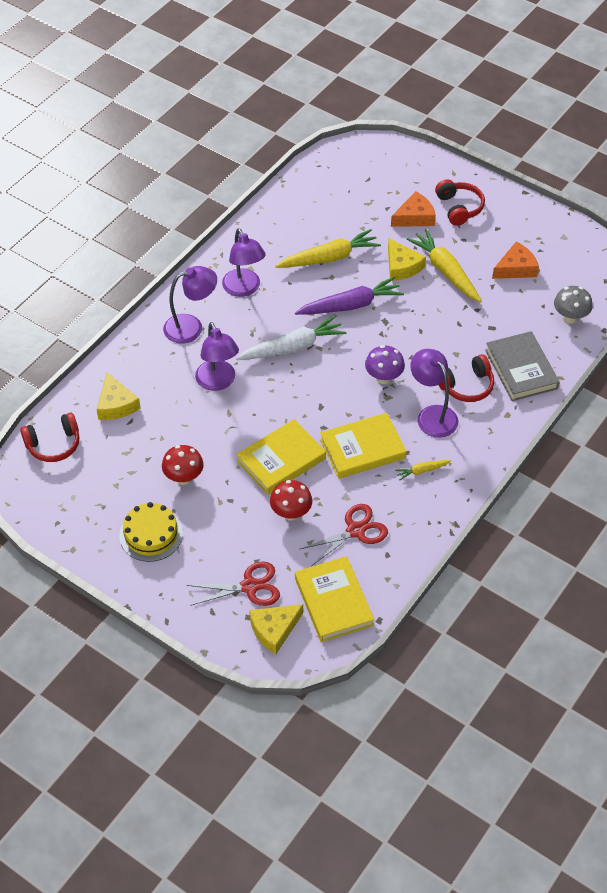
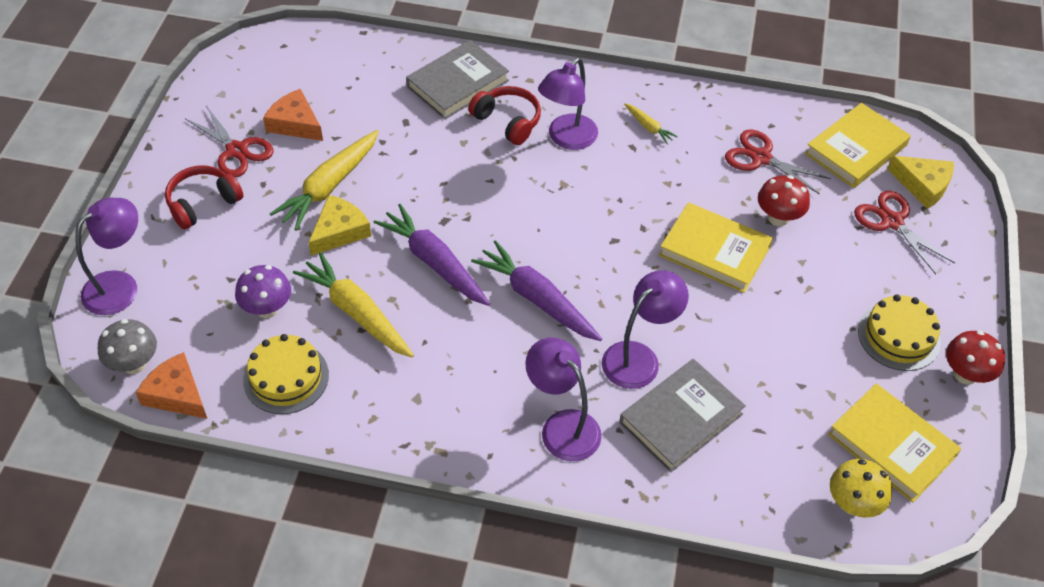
camera: 115 degrees left, 0 degrees up
(53, 444) = (852, 504): red headphones -> yellow mushroom
(116, 404) = (744, 459): yellow cheese -> none
(162, 385) = (680, 418): none -> grey book
(184, 478) = (802, 336): red mushroom -> red mushroom (965, 374)
(244, 289) = (461, 390): purple lamp -> purple lamp (120, 286)
(293, 347) = (537, 299): white carrot -> purple carrot
(298, 216) = (286, 377): none -> yellow cake
(362, 449) = (651, 184): yellow book -> yellow book (892, 445)
(384, 378) = (537, 195): purple mushroom -> purple mushroom (267, 309)
(415, 217) = (238, 244): orange cheese -> orange cheese (176, 394)
(501, 233) = (236, 151): none -> red scissors
(570, 317) = (357, 62): grey mushroom -> grey mushroom (134, 364)

